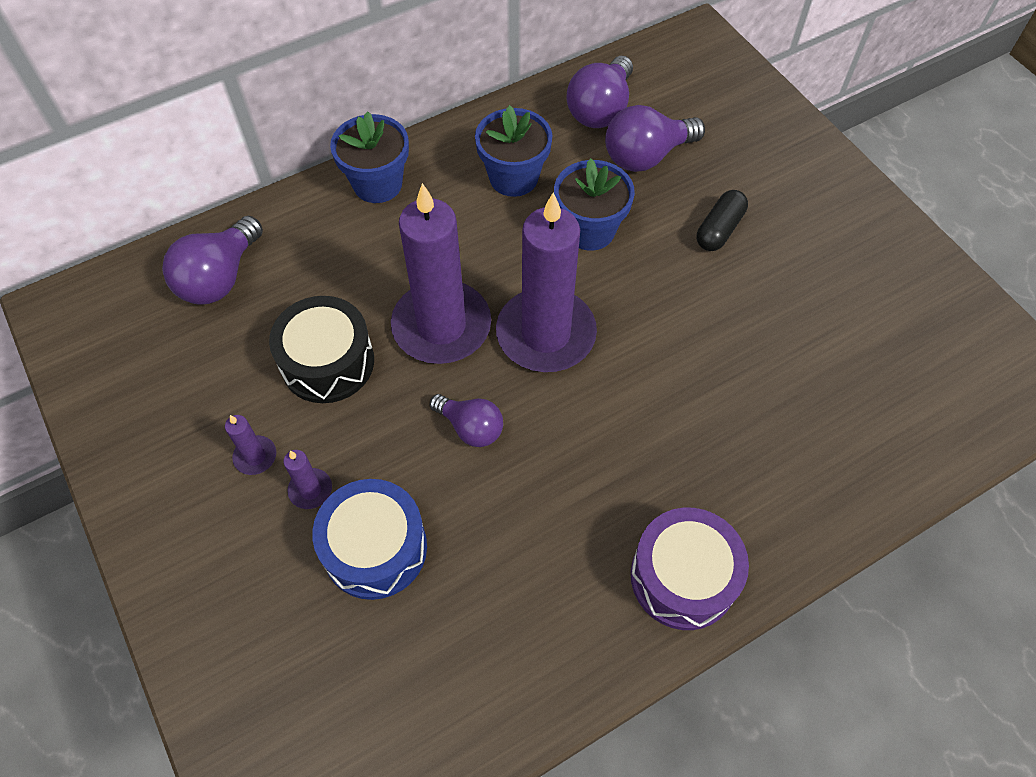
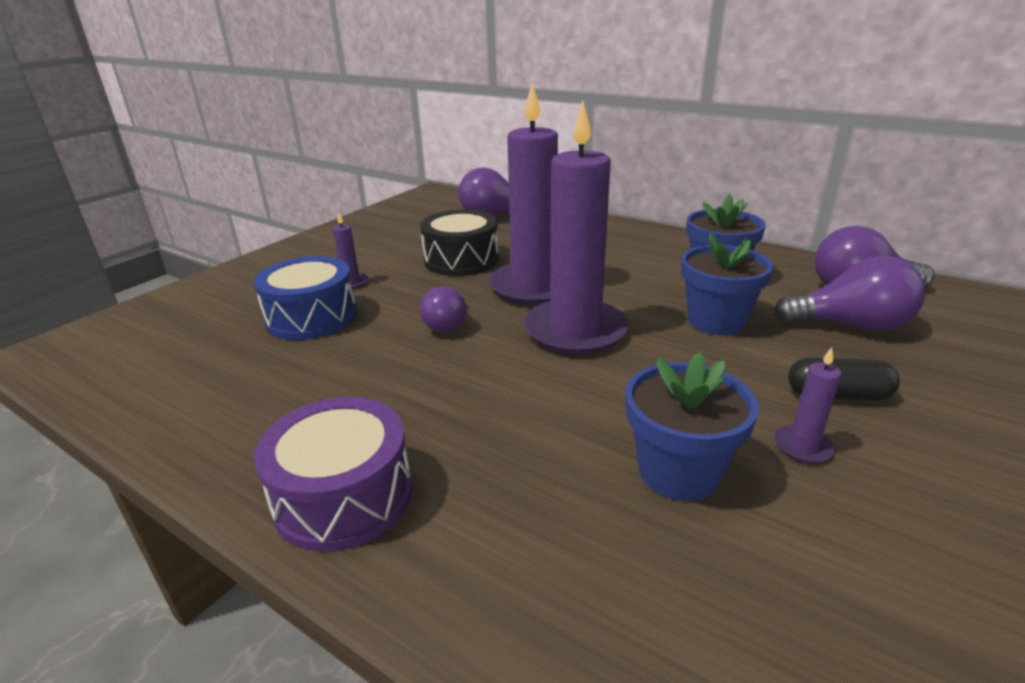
camera: 65 degrees right, 30 degrees down
(255, 456) = (368, 260): purple candle -> purple candle (802, 447)
(377, 184) = (631, 234): blue flower pot -> blue flower pot (678, 472)
(646, 156) = (851, 326): purple light bulb -> purple light bulb turned 150 degrees clockwise

